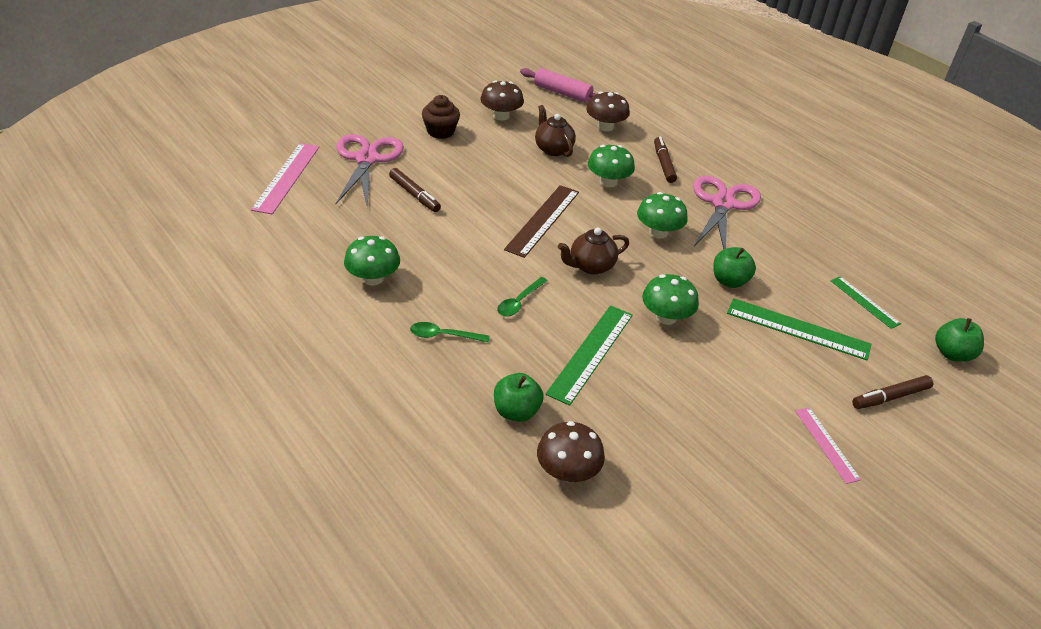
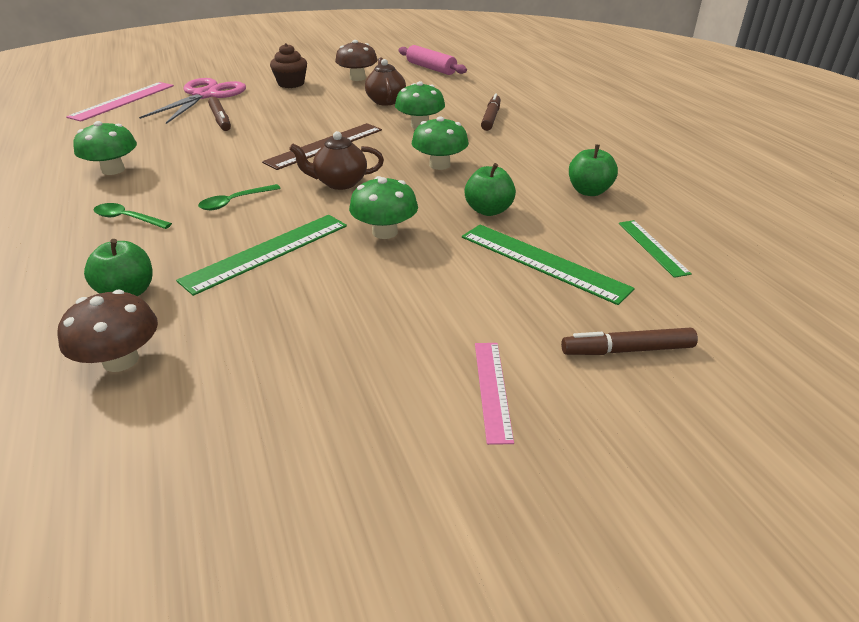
camera: 20 degrees right, 5 degrees down
(605, 127) = (453, 90): brown mushroom -> none
(723, 204) = (532, 150): pink scissors -> none
(952, 354) = (753, 315): green apple -> green apple (589, 191)

